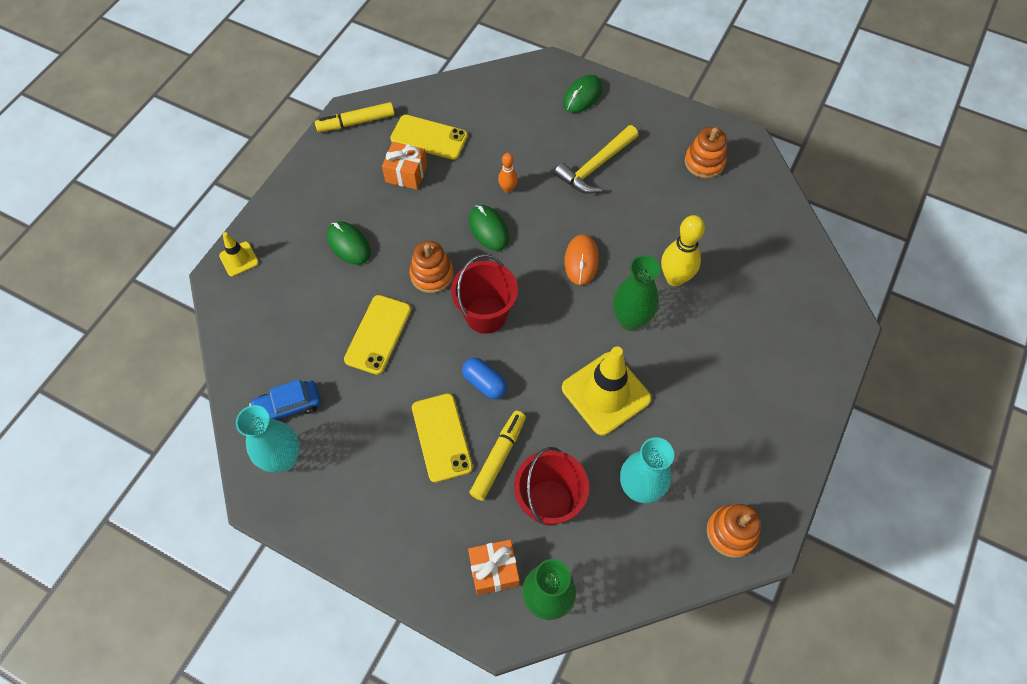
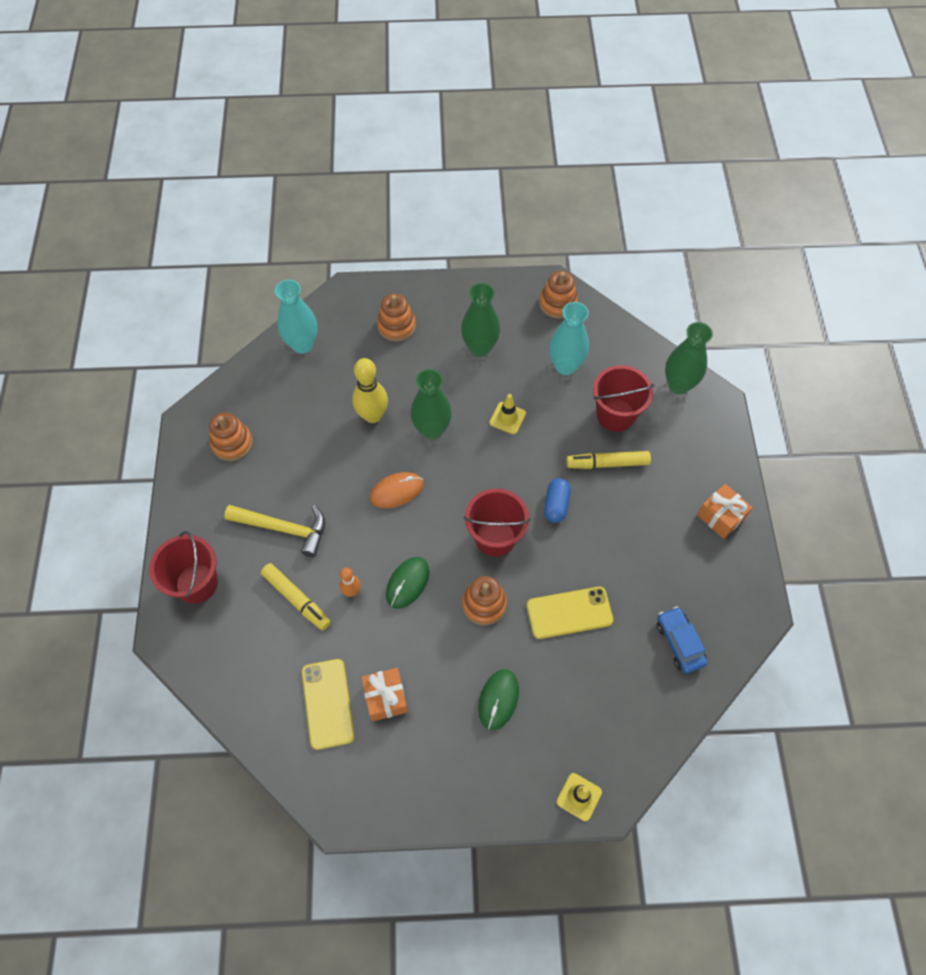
camera: 120 degrees left, 0 degrees up
(283, 458) = (720, 616): turquoise vase -> turquoise vase (302, 344)
(288, 406) = (679, 643): blue car -> blue car turned 150 degrees counterclockwise
(356, 122) = (347, 796): yellow marker -> yellow marker (296, 599)
(442, 437) = (620, 510): yellow phone -> none
(494, 570) = (686, 424): orange gift -> orange gift (720, 516)
(582, 96) = (197, 583): green mouse -> red bucket
(606, 393) = (507, 418): yellow traffic cone -> yellow traffic cone, size x0.50
(708, 414) = (480, 347): none -> green vase
(777, 349) = (396, 326): none -> orange stacking toy

